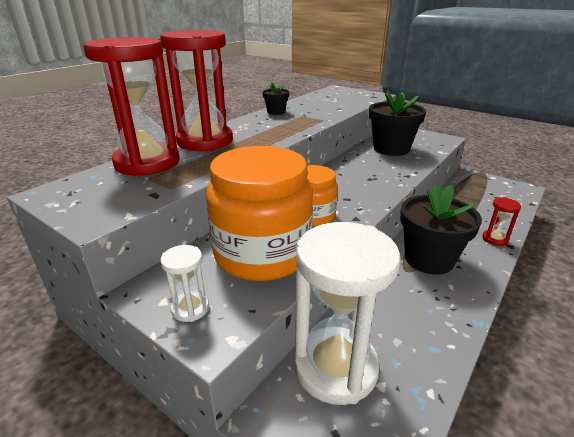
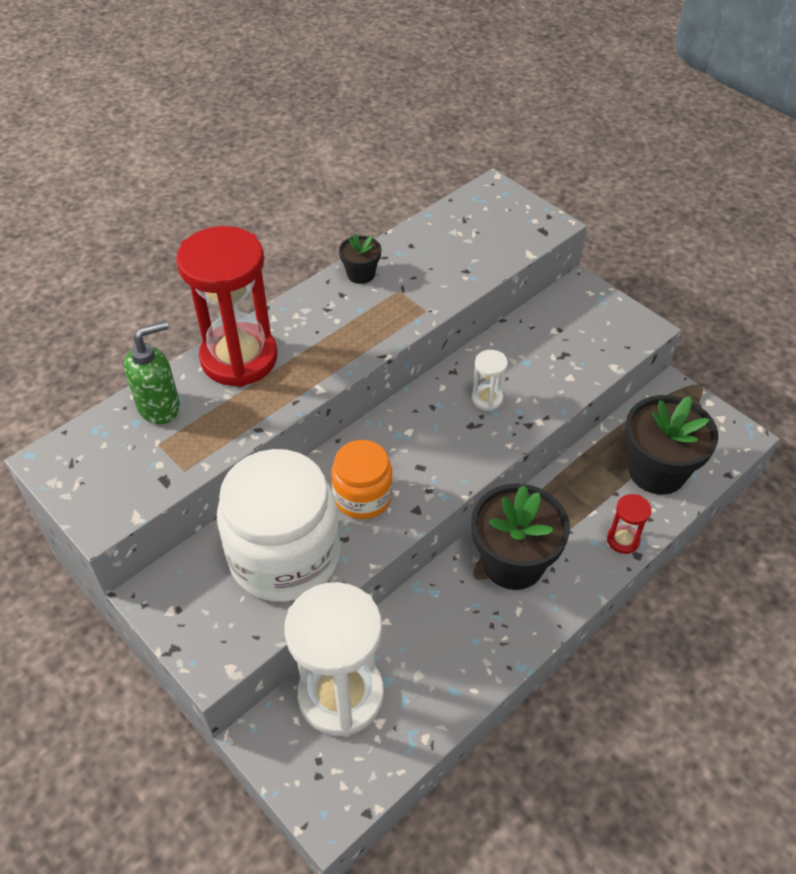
camera: 10 degrees right, 20 degrees up
(147, 163) = (160, 407): red hourglass -> green soap dispenser
(190, 308) = (196, 625): white hourglass -> white hourglass (487, 399)
(262, 253) = (284, 556): orange jar -> white jar
(391, 149) = (538, 349): black flower pot -> black flower pot (657, 471)

